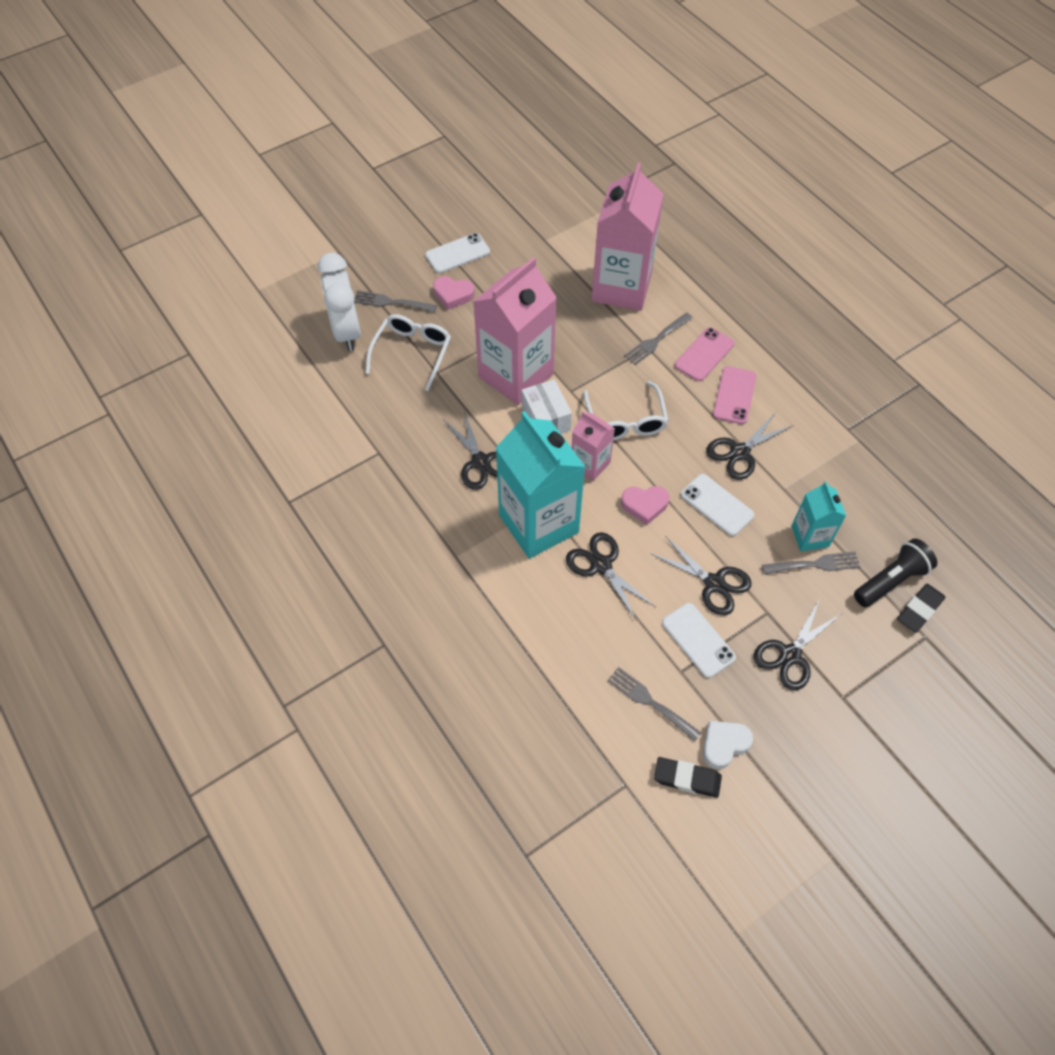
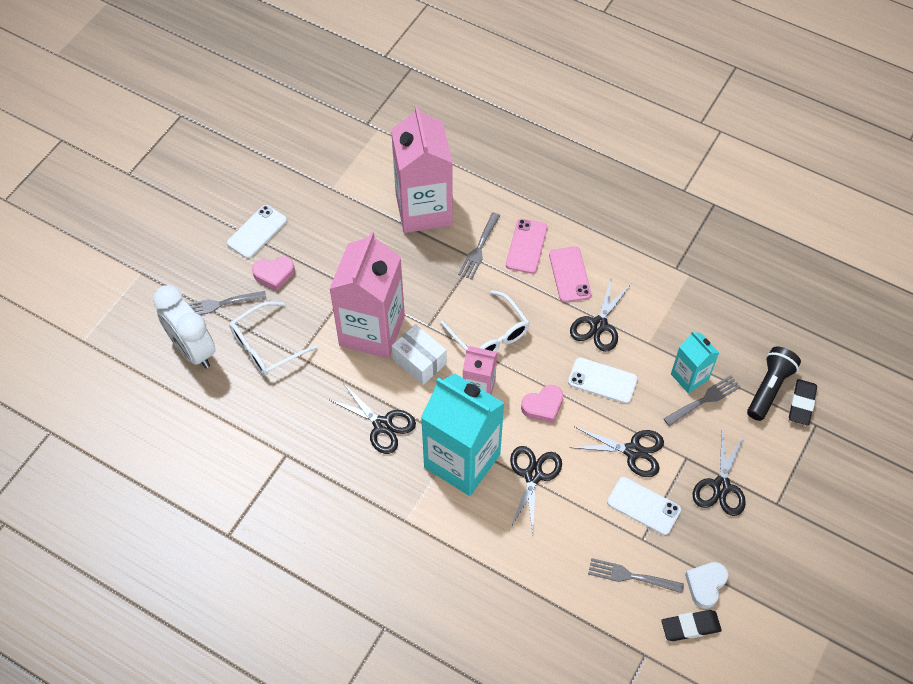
camera: 25 degrees left, 0 degrees up
(412, 353) = (266, 346): white glasses -> white glasses turned 120 degrees counterclockwise
(601, 565) = (533, 475): black scissors -> black scissors turned 75 degrees clockwise

